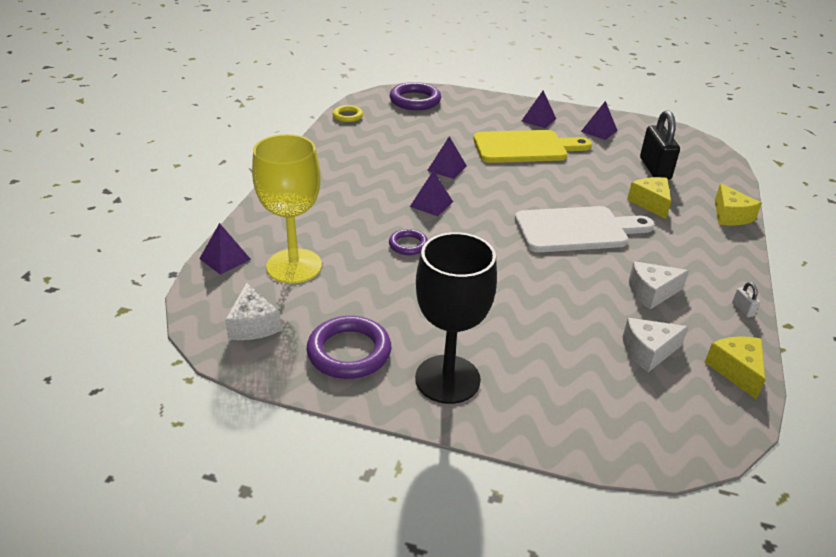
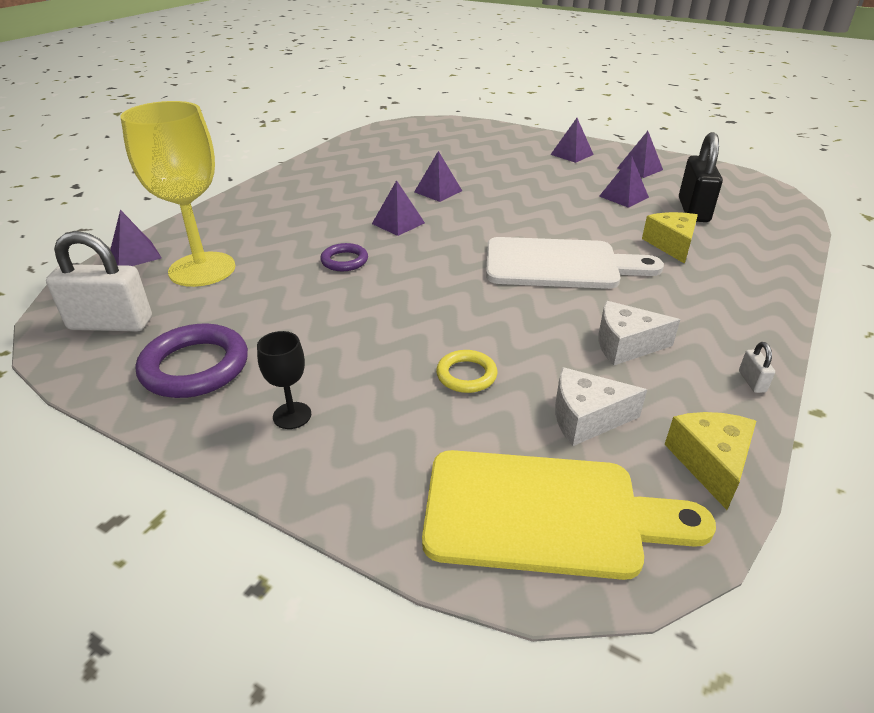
camera: 15 degrees right, 0 degrees up
(253, 325) = (111, 324): white cheese -> white padlock
(347, 116) = (361, 139): yellow ring -> yellow ring (466, 375)
(415, 100) = (442, 130): purple ring -> none
(447, 379) = (292, 415): black goblet -> black goblet, size x0.44
(525, 147) = (541, 178): yellow cutting board -> yellow cutting board (545, 513)
(597, 160) = (623, 196): none -> purple pyramid
(730, 215) = (776, 267): yellow cheese -> none

